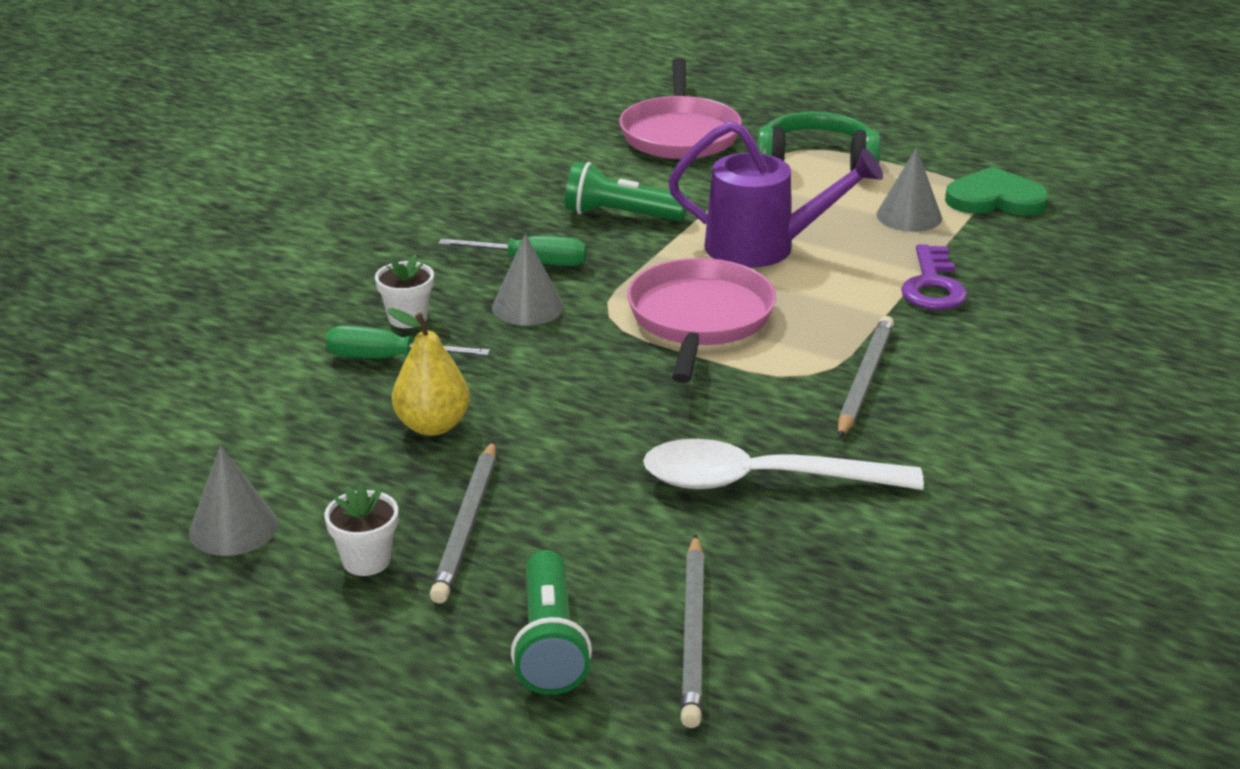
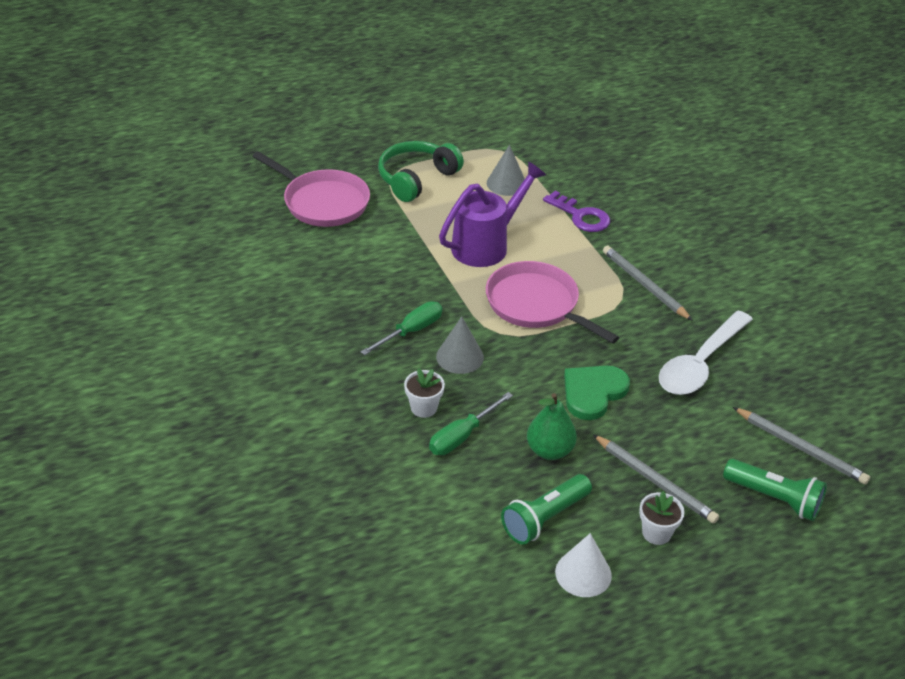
camera: 55 degrees left, 10 degrees up
(233, 528) = (583, 573): grey cone -> white cone
(433, 425) = (549, 450): yellow pear -> green pear
(620, 215) = (394, 273): green flashlight -> green flashlight (544, 518)
(995, 199) = (519, 149): green heart -> green heart (593, 392)

